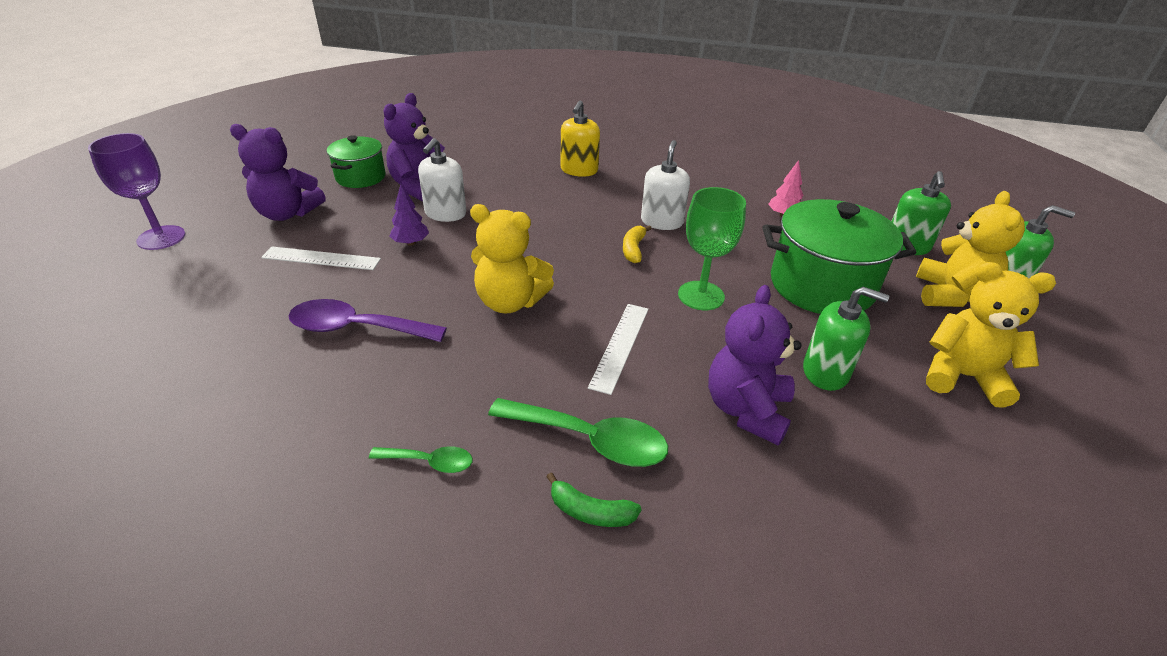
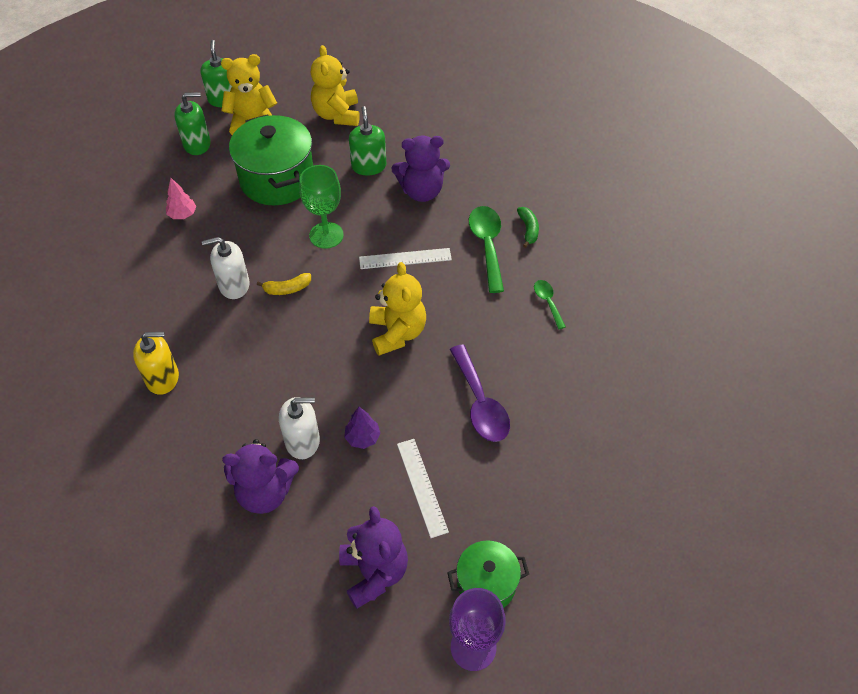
camera: 115 degrees left, 15 degrees up
(360, 177) = (272, 562): green pot -> green pot (486, 584)

